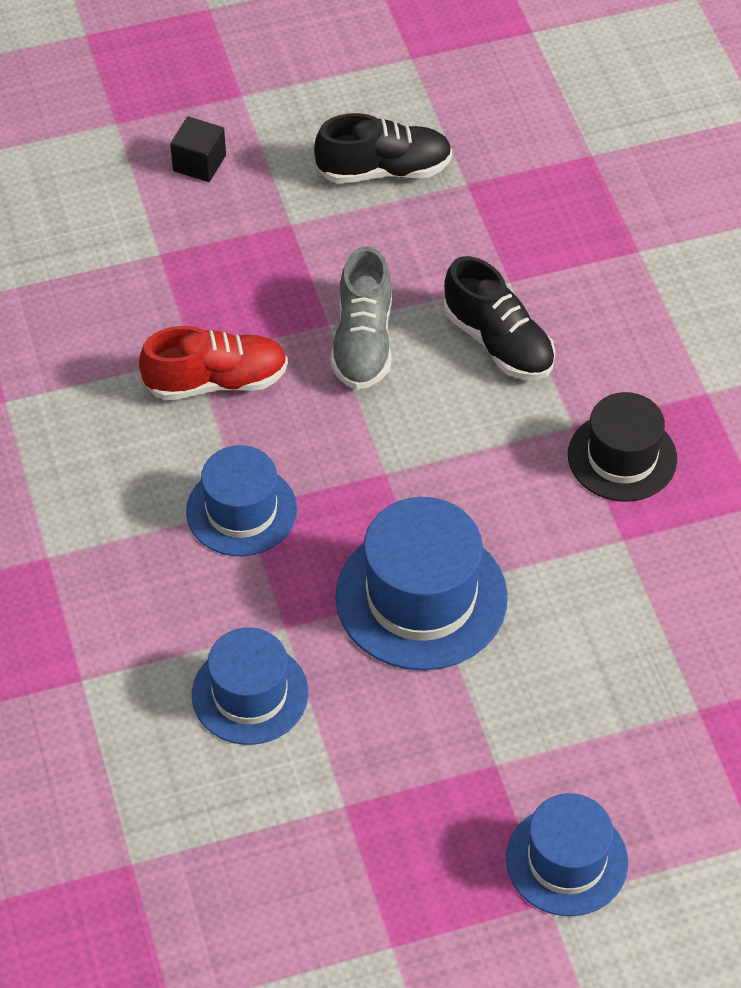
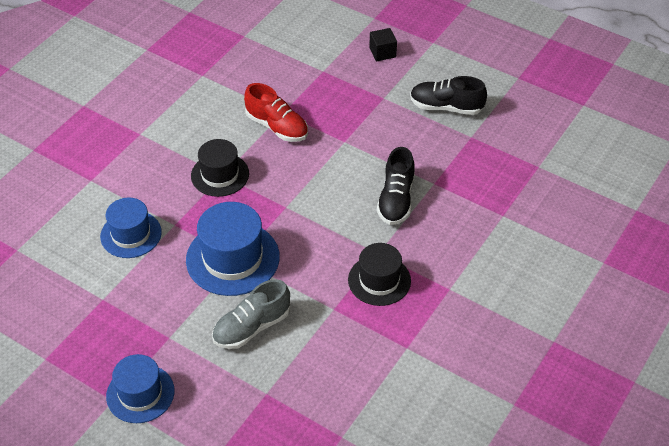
camera: 50 degrees right, 5 degrees down
(241, 510) = (220, 175): blue hat -> black hat
(363, 342) = (347, 157): grey shoe -> grey shoe (252, 327)
(384, 170) = (446, 107): black shoe -> black shoe turned 150 degrees clockwise

